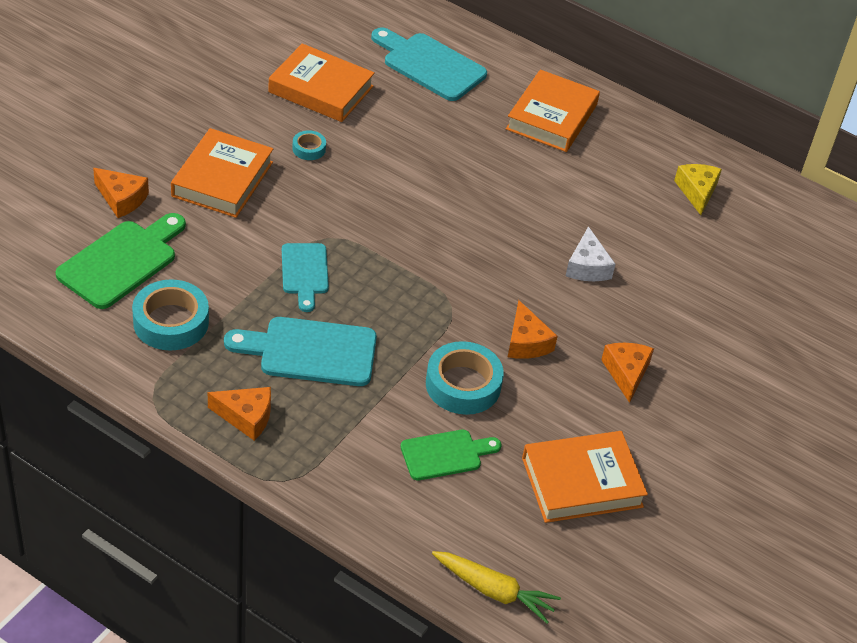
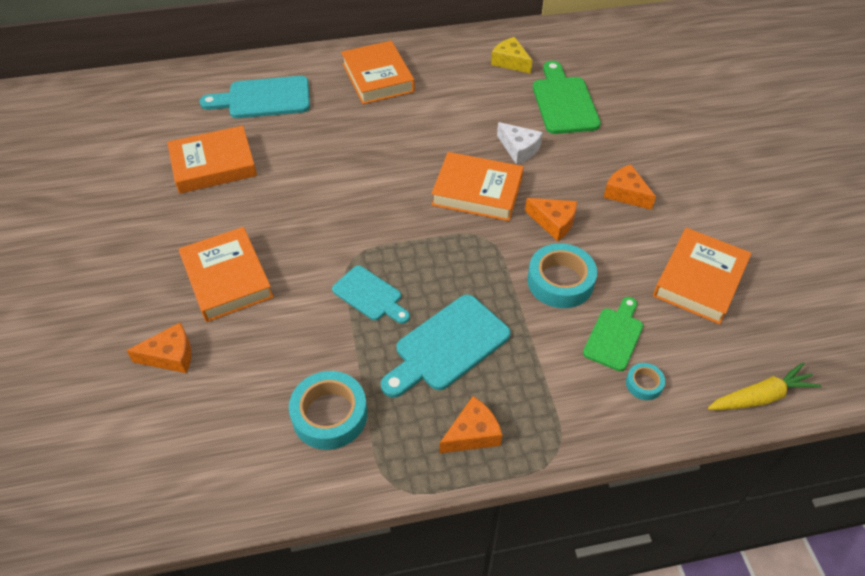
camera: 40 degrees left, 5 degrees up
(121, 261) = (233, 403): green cutting board -> green cutting board (563, 102)
(309, 149) = (259, 210): turquoise tape -> turquoise tape (644, 384)
(498, 269) = (477, 191): none -> orange book

